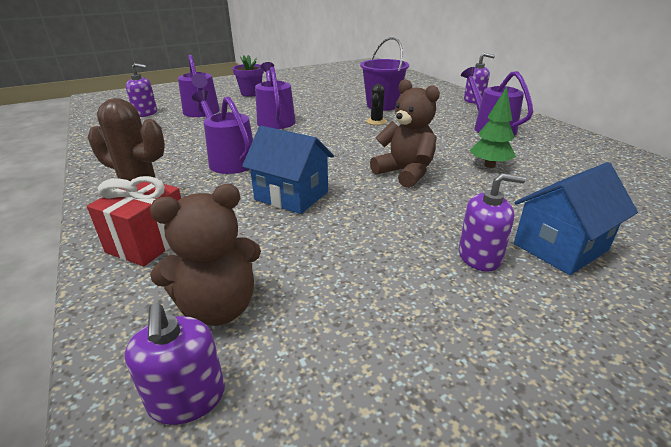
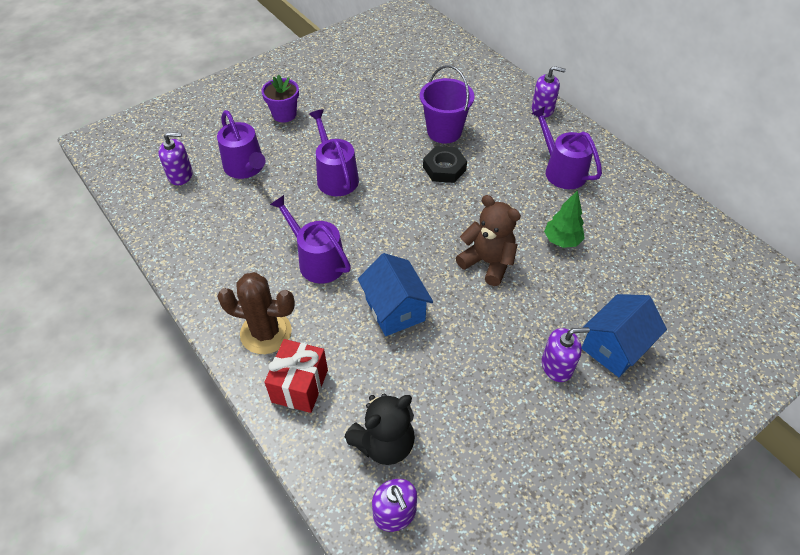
camera: 10 degrees left, 20 degrees up
(219, 307) = (384, 443): brown teddy bear -> black teddy bear
(291, 196) = (395, 310): blue house -> blue house turned 45 degrees clockwise
(376, 121) = (444, 168): black cactus -> black nut

